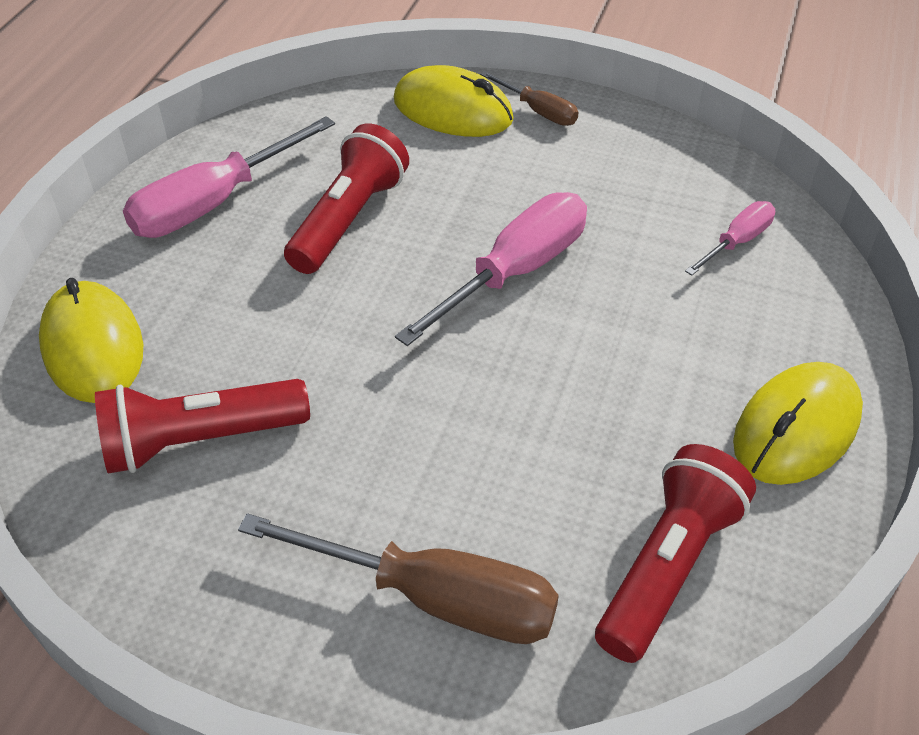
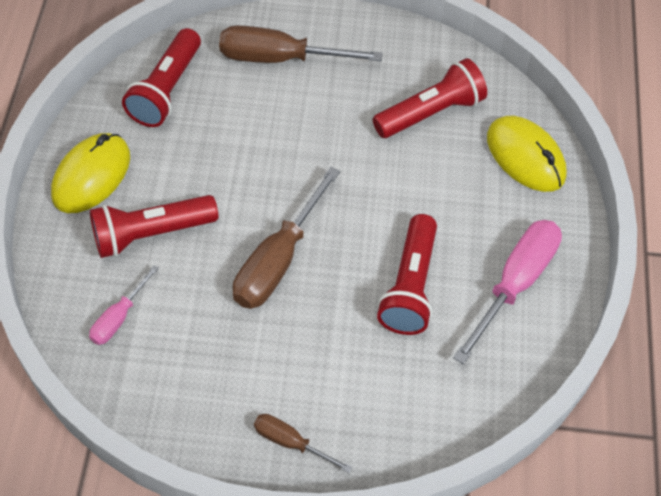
camera: 165 degrees right, 10 degrees up
(453, 110) = (366, 428): yellow mouse -> none
(515, 272) = (278, 260): pink screwdriver -> brown screwdriver
(695, 330) = (151, 234): none -> red flashlight

